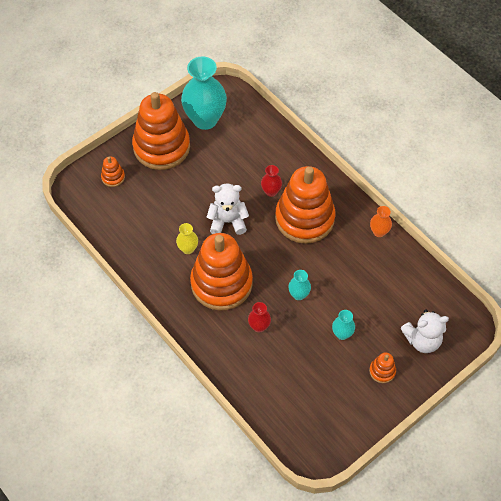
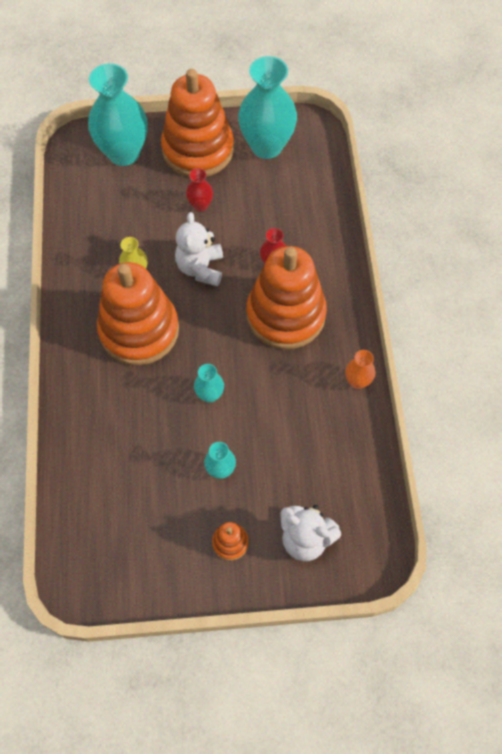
camera: 35 degrees right, 5 degrees up
(113, 177) = (123, 153): orange stacking toy -> turquoise vase
(228, 221) = (200, 268): white teddy bear -> white teddy bear turned 120 degrees counterclockwise
(259, 326) = (139, 402): red vase -> red vase (200, 205)

